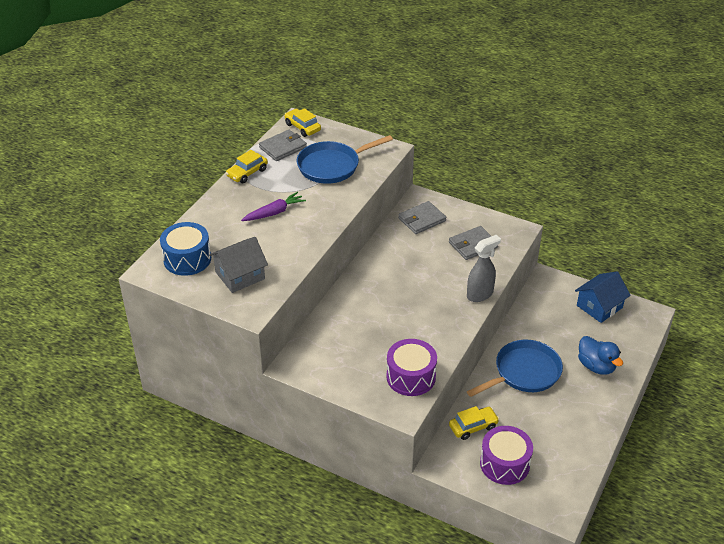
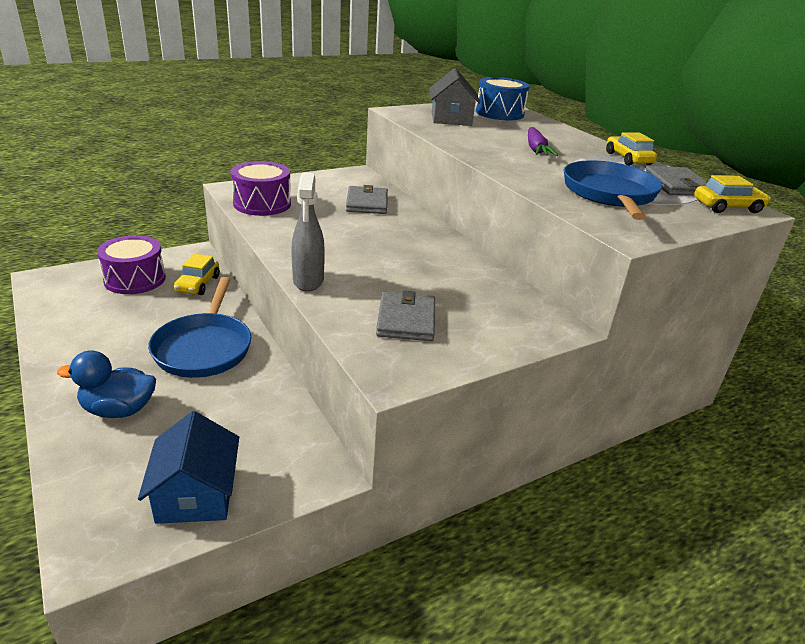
camera: 120 degrees right, 10 degrees down
(421, 219) = (505, 307): grey wallet -> grey wallet (367, 203)

